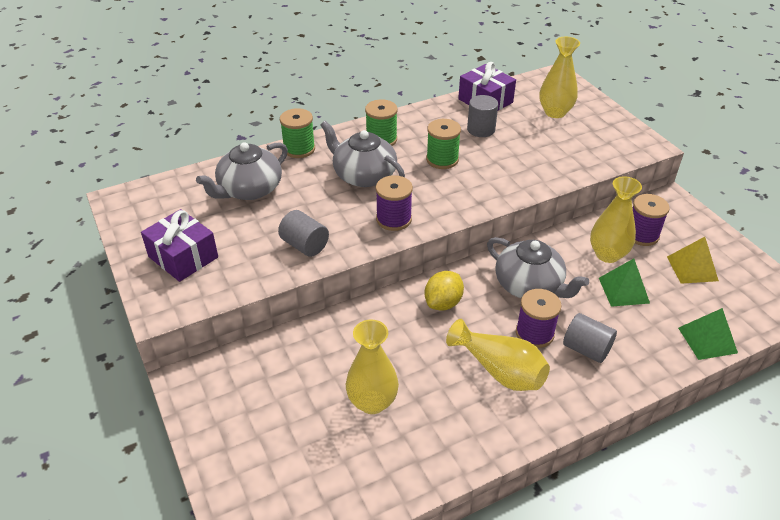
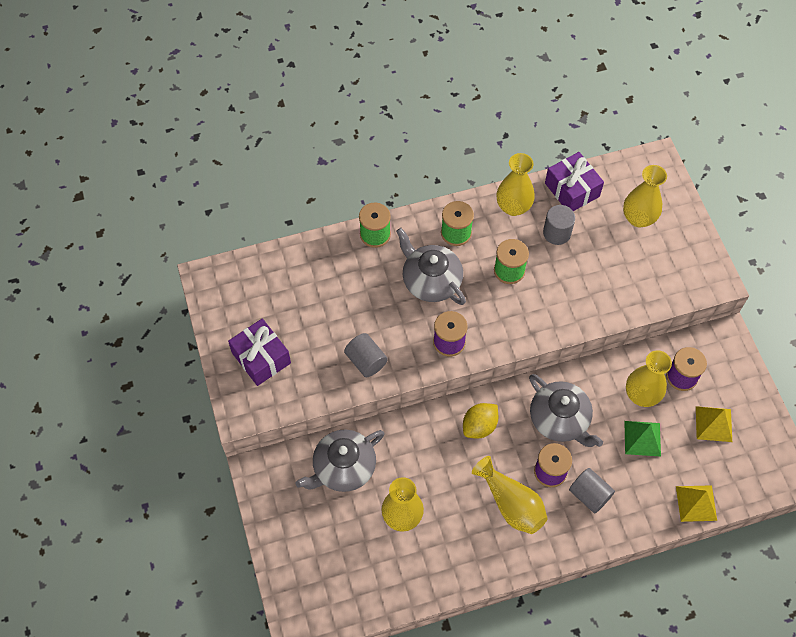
camera: 10 degrees right, 20 degrees up
(249, 189) = (323, 283): grey teapot -> grey teapot (343, 467)
(433, 117) = (513, 207): none -> yellow vase
(707, 340) = (696, 503): green pyramid -> yellow pyramid

